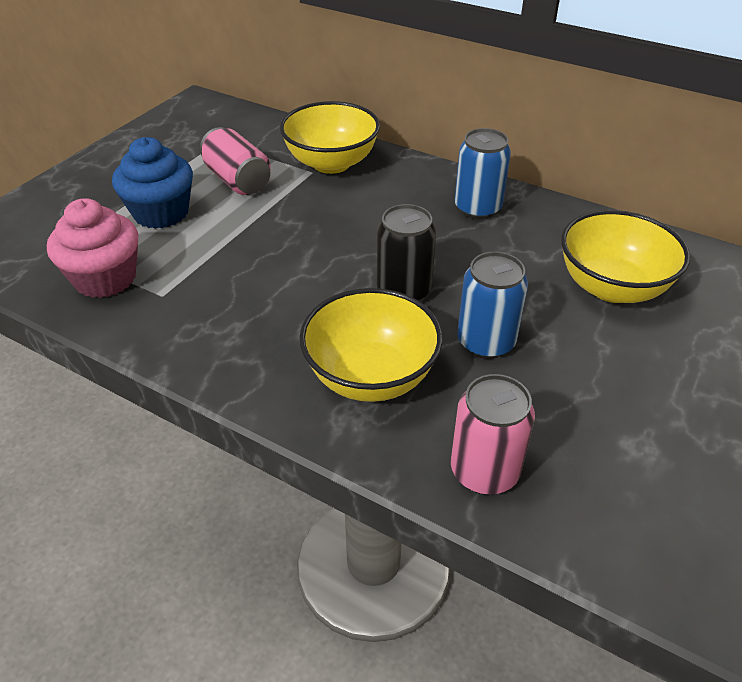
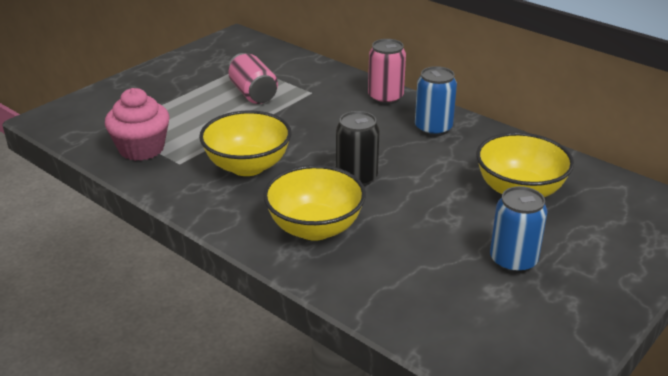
camera: 10 degrees right, 10 degrees down
(161, 213) = (191, 110): blue cupcake -> none
(331, 163) = (328, 87): yellow bowl -> yellow bowl (247, 166)
(484, 471) = (377, 292): pink can -> pink can (385, 97)
(486, 342) = (407, 216): blue can -> blue can (513, 261)

